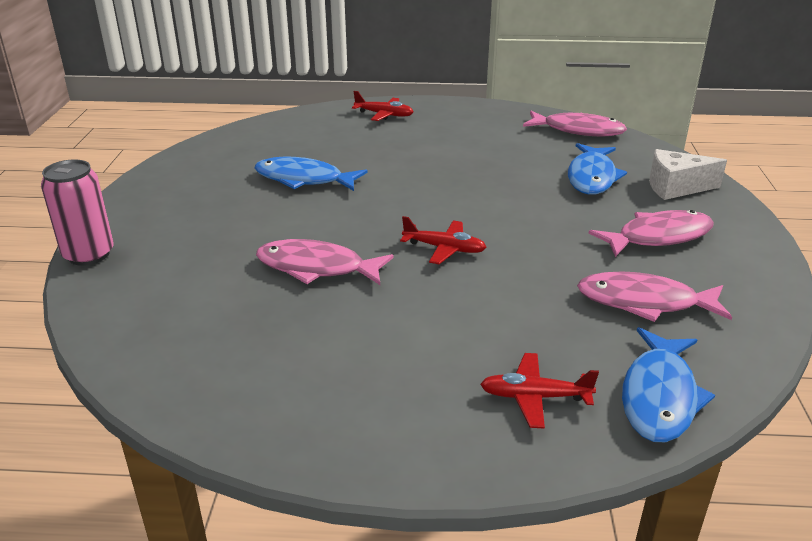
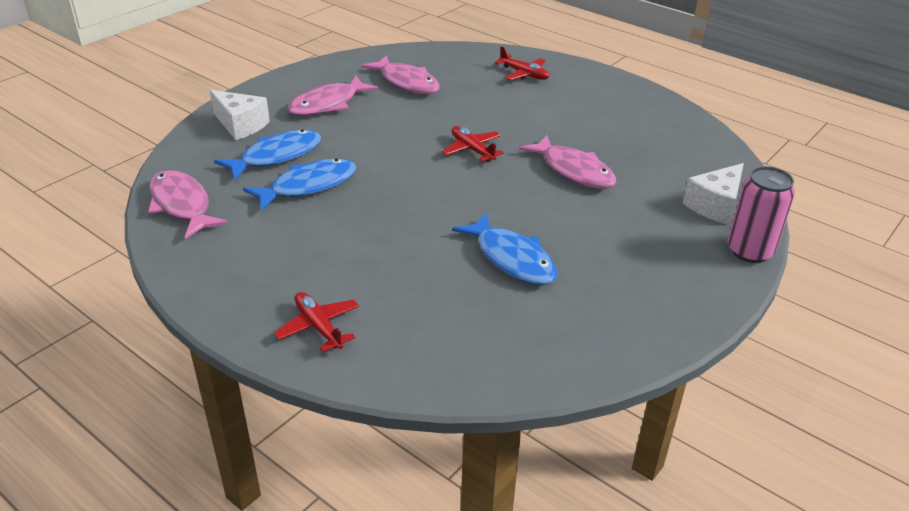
camera: 145 degrees left, 5 degrees up
(135, 288) = (715, 205): none -> white cheese
(658, 237) = (328, 104): pink fish -> pink fish turned 60 degrees counterclockwise
(659, 396) = (469, 56): blue fish -> blue fish (308, 186)

